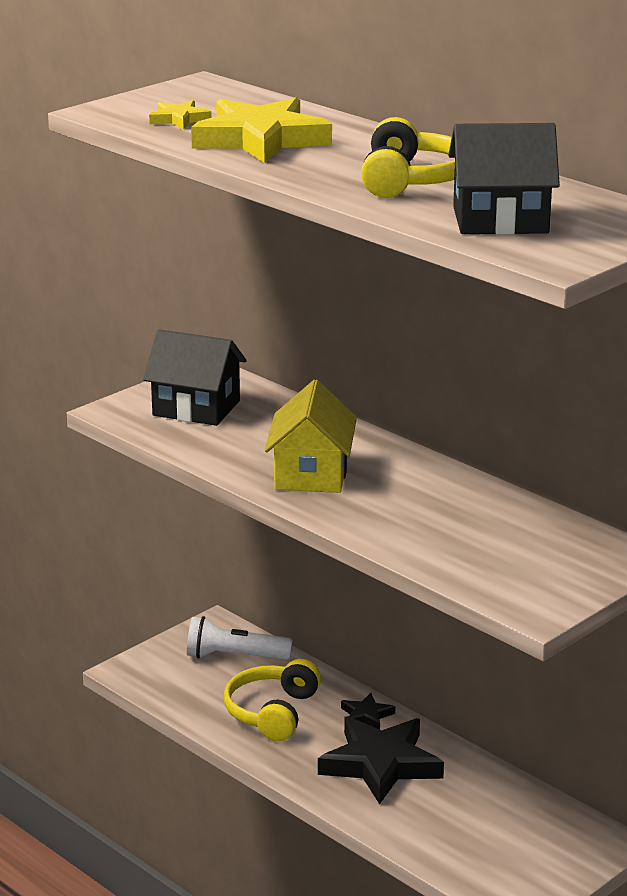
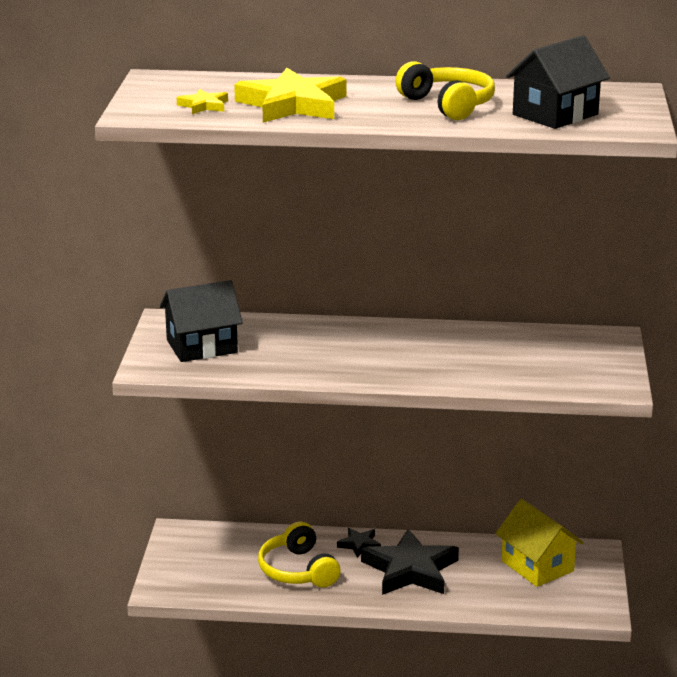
camera: 40 degrees left, 0 degrees up
(235, 657) = (220, 546): white flashlight -> none
(311, 474) = (354, 360): yellow house -> yellow house (537, 566)

